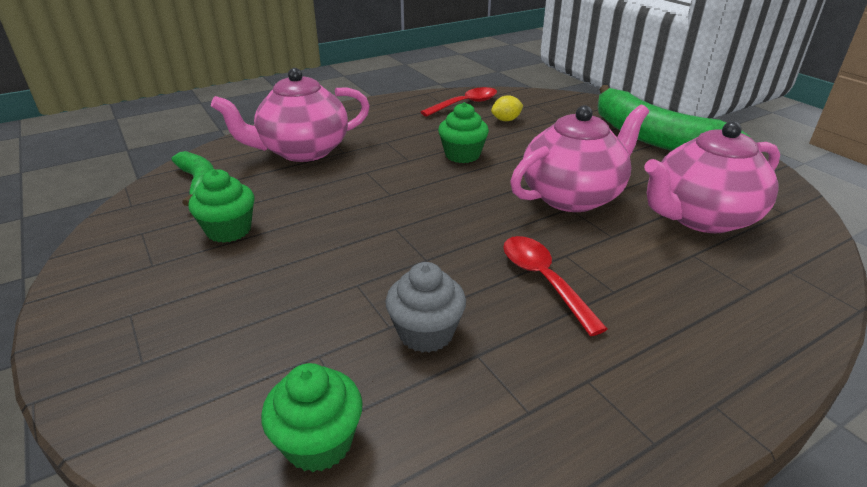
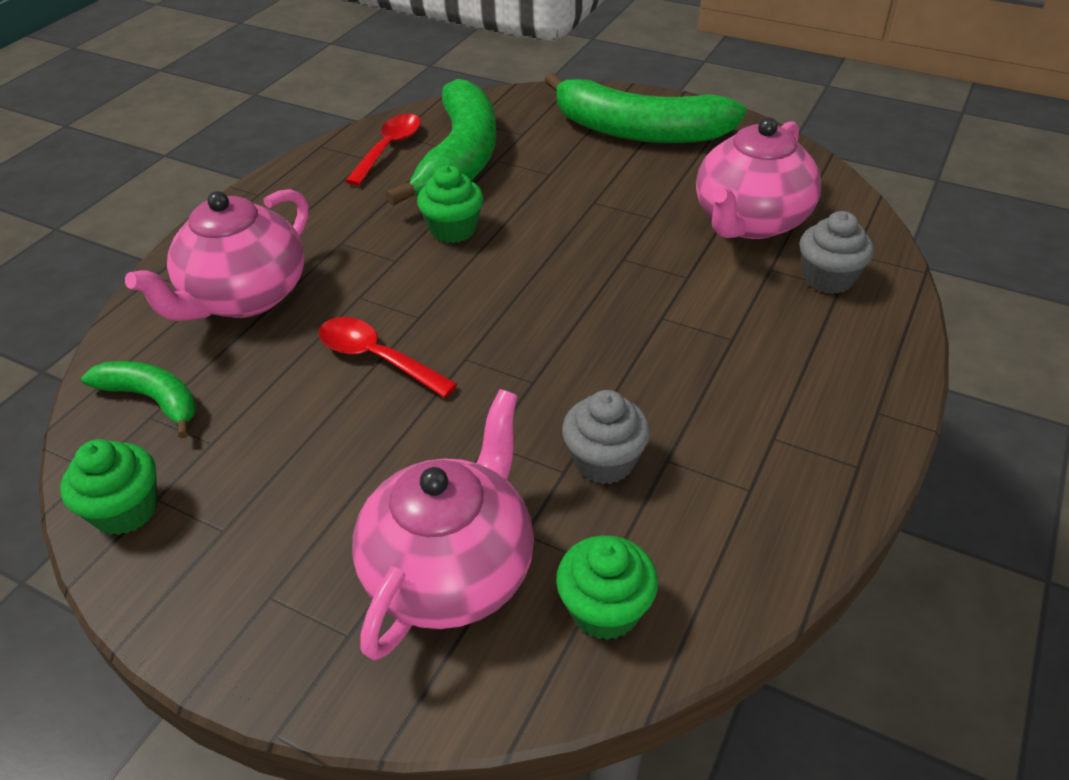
camera: 30 degrees left, 10 degrees up
(229, 230) = (271, 445): green cupcake -> green cupcake (126, 510)
(506, 120) = (460, 158): yellow lemon -> green banana
(544, 280) = (664, 355): red spoon -> red spoon (377, 358)
(573, 196) = (616, 241): pink teapot -> pink teapot (452, 570)
(745, 279) = (828, 278): none -> grey cupcake

